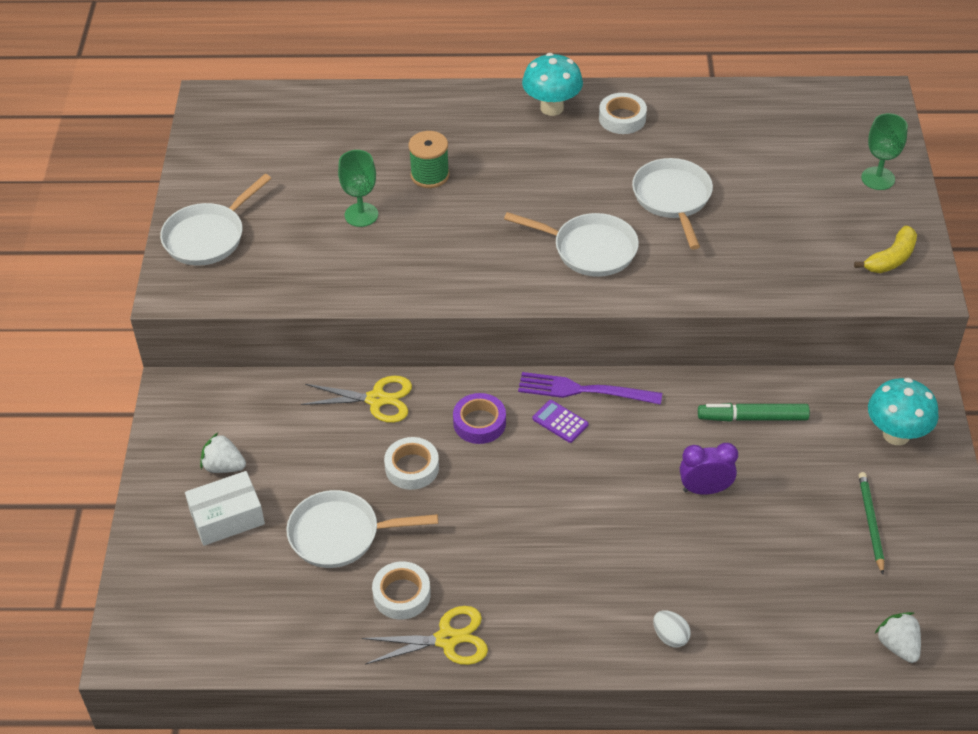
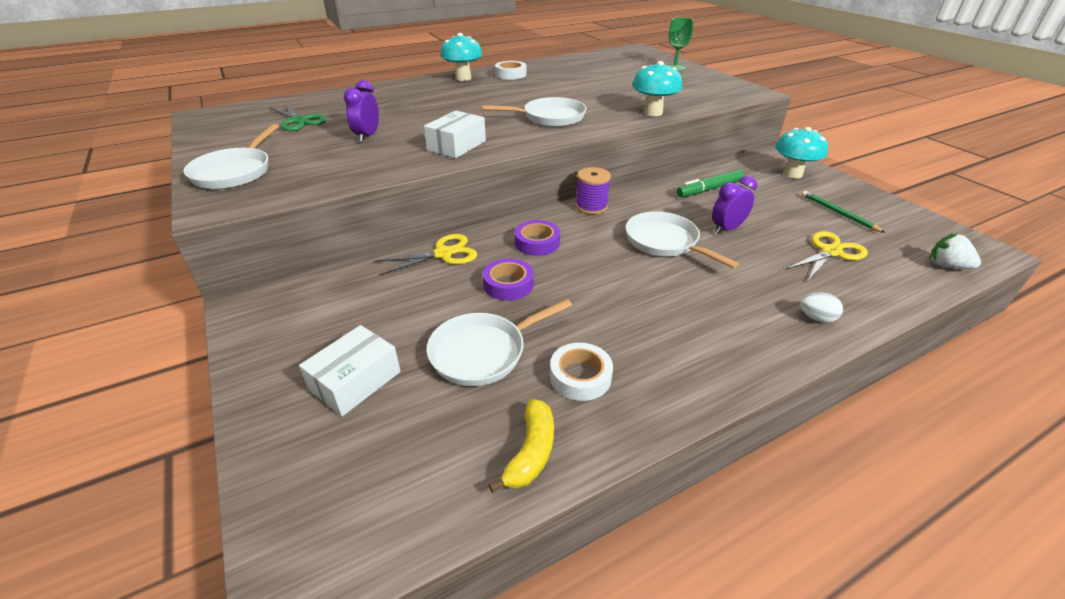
camera: 30 degrees left, 10 degrees down
(224, 466) = (328, 341): white strawberry -> none
(305, 153) = (299, 121): none -> green scissors
(361, 215) = (367, 136): green goblet -> purple clock
(412, 467) = (508, 284): white tape -> purple tape
(430, 175) = (406, 112): green spool -> none
(444, 270) = (456, 145): none -> white box
(446, 639) = (654, 396): yellow scissors -> yellow scissors (830, 252)
(560, 422) = (594, 225): purple calculator -> none
(582, 390) = (591, 206): purple fork -> purple spool
(673, 199) = (576, 92): white pan -> white pan (665, 242)
(728, 285) = (653, 112): none -> turquoise mushroom
(891, 259) = (723, 87): yellow banana -> yellow banana (531, 452)

